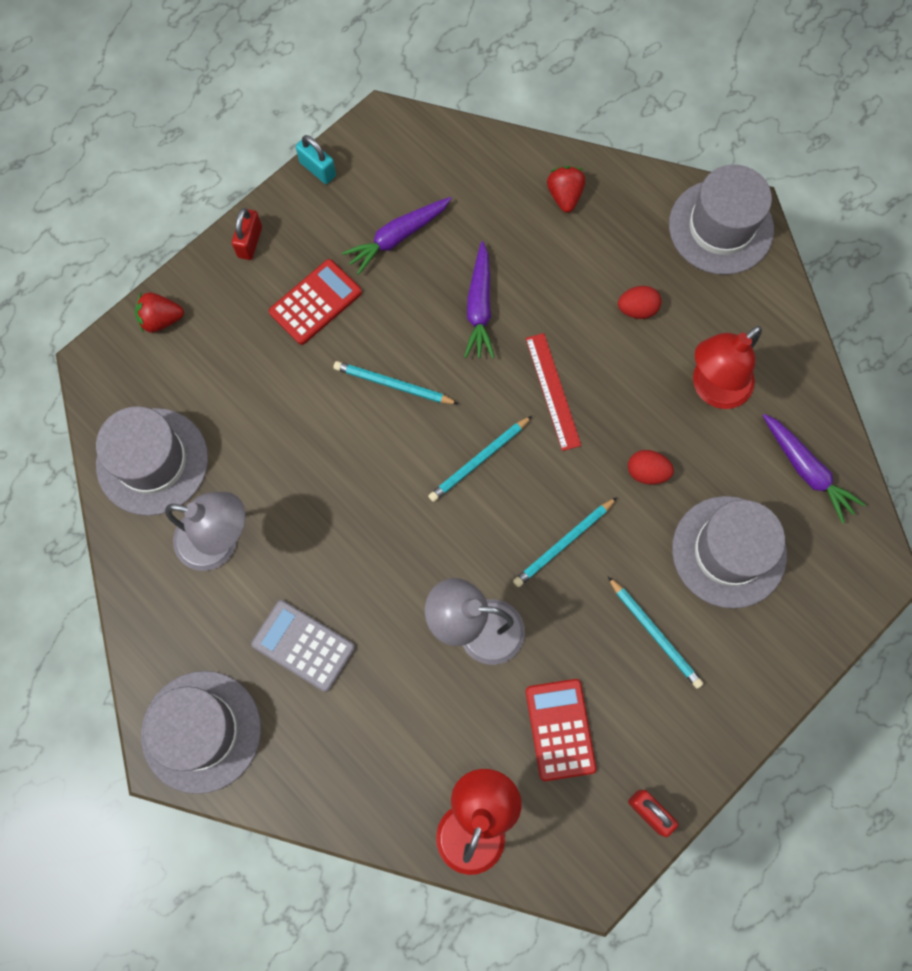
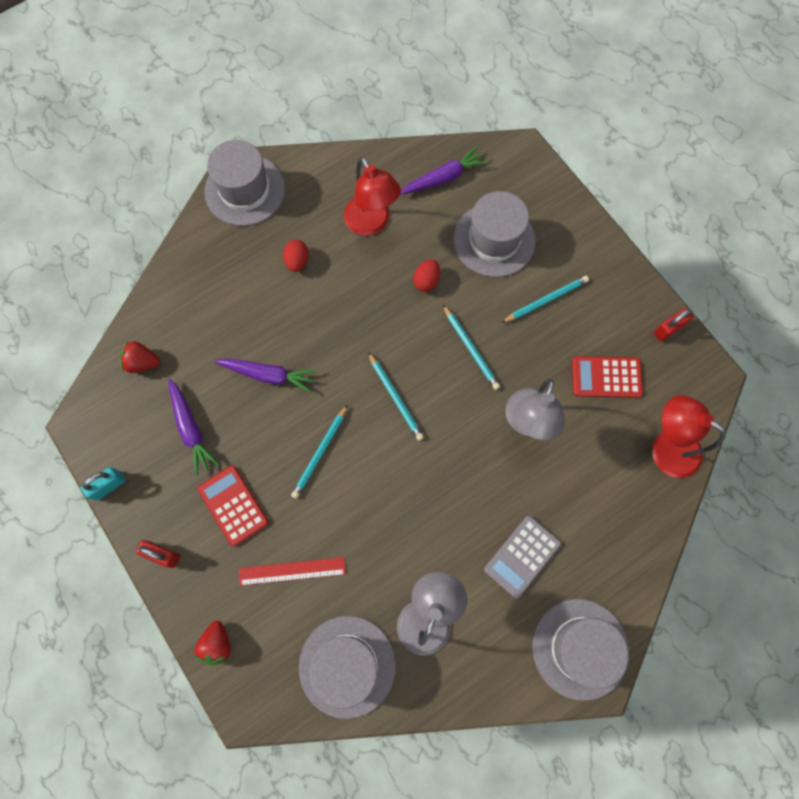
camera: 80 degrees left, 0 degrees up
(553, 391) = (350, 333): red ruler -> red ruler (292, 571)
(564, 196) = (188, 294): red strawberry -> red strawberry (142, 362)

